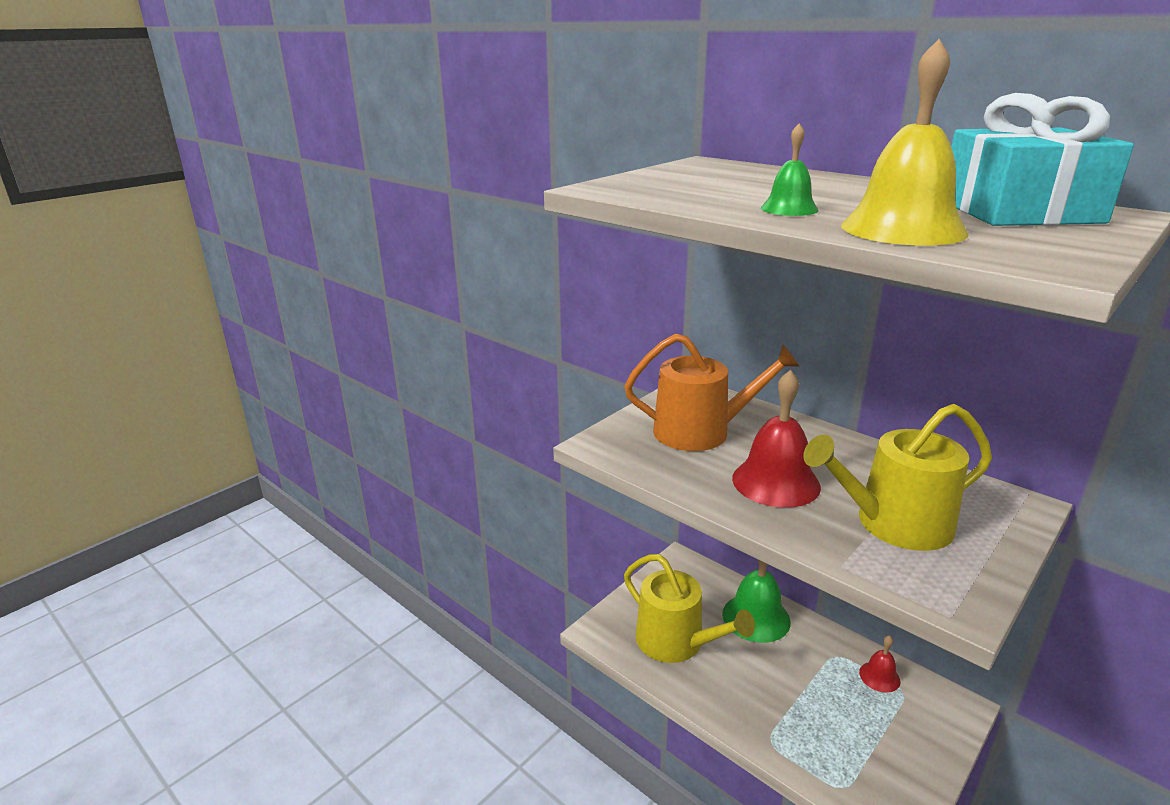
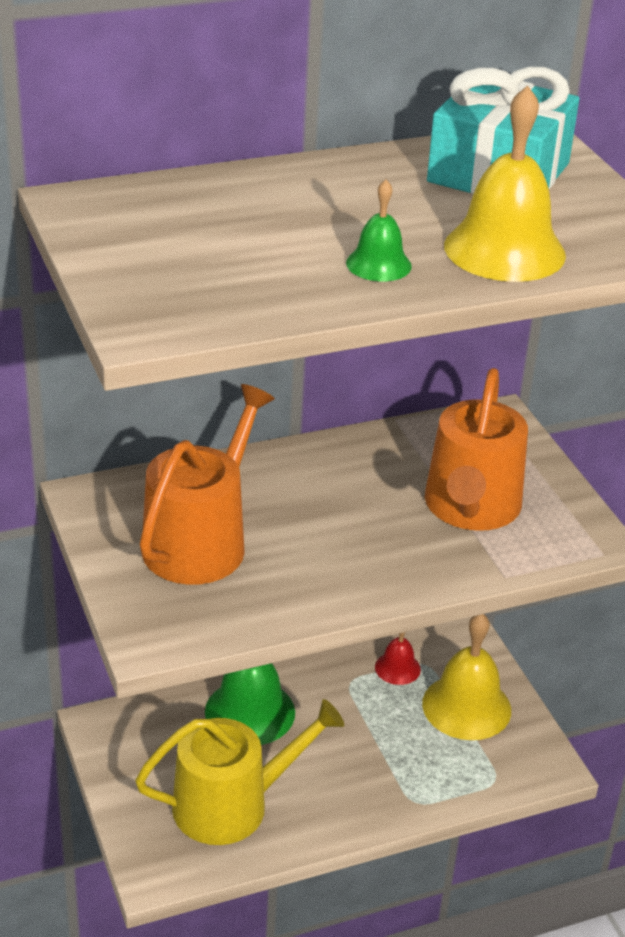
camera: 65 degrees left, 10 degrees up
(776, 482) = (347, 541): red bell -> none
(893, 524) = (470, 508): yellow watering can -> orange watering can
(893, 736) = (466, 706): none -> yellow bell

